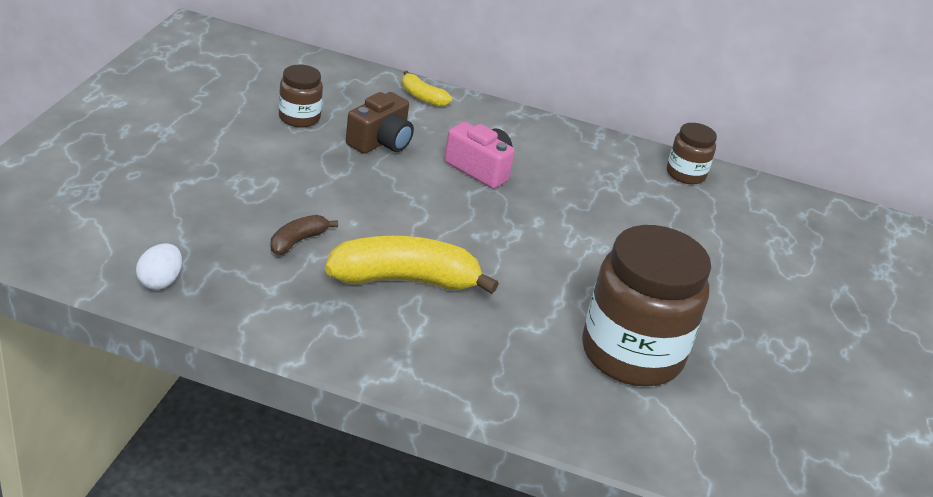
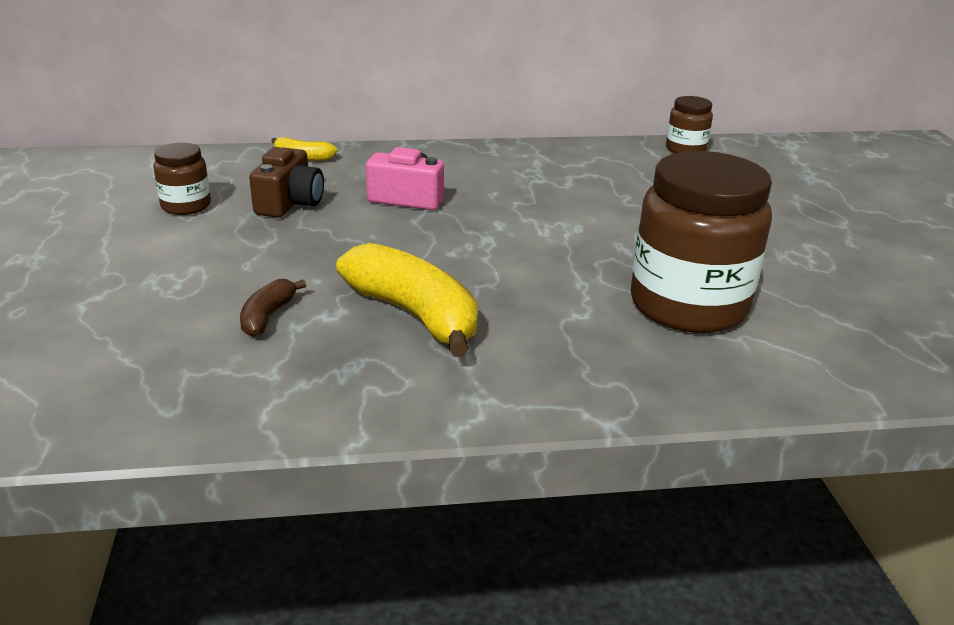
camera: 20 degrees left, 5 degrees down
(160, 281) = (124, 413): white egg -> none
(405, 280) = (415, 315): yellow banana -> yellow banana turned 75 degrees clockwise
(685, 174) = (591, 153): brown jar -> brown jar (685, 149)

